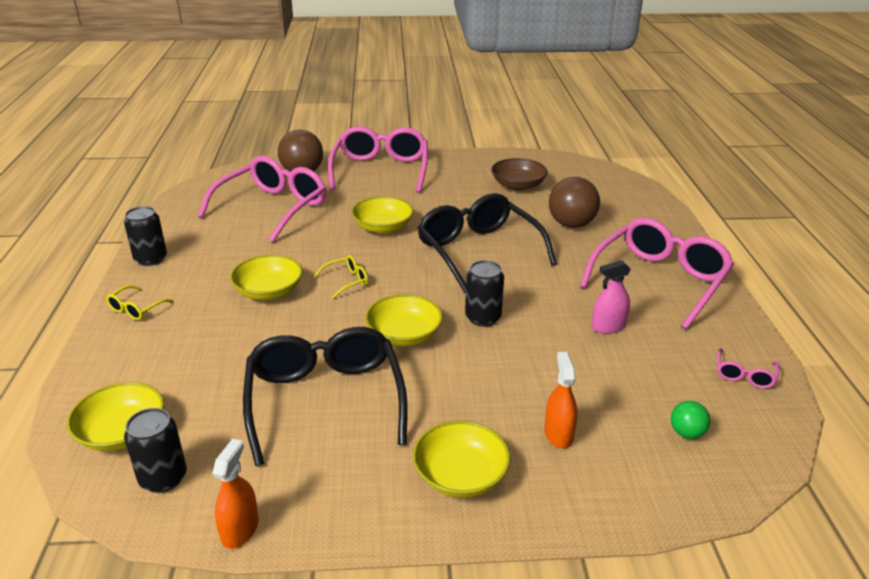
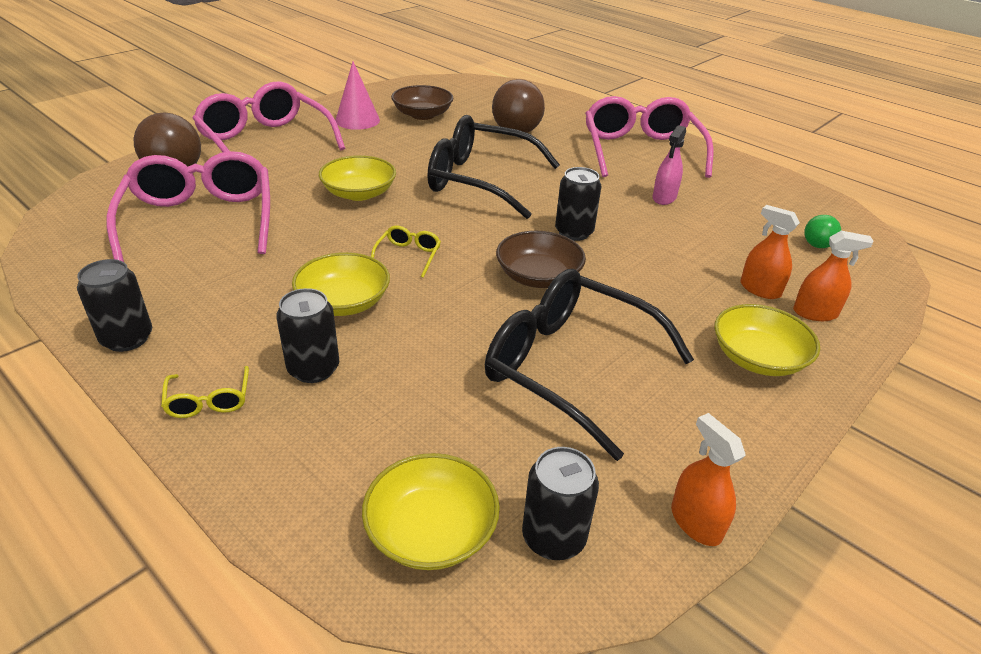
camera: 45 degrees left, 5 degrees up
(199, 320) = (313, 369): none -> black can
(404, 335) = (538, 276): yellow bowl -> brown bowl
(463, 174) = (357, 120): none -> pink cone
(573, 477) = (815, 313): none -> orange spray bottle
(744, 375) = (783, 192): pink glasses -> none

